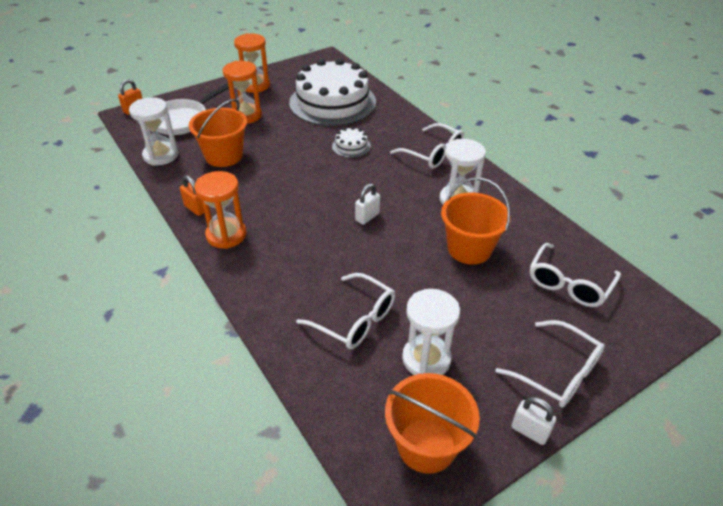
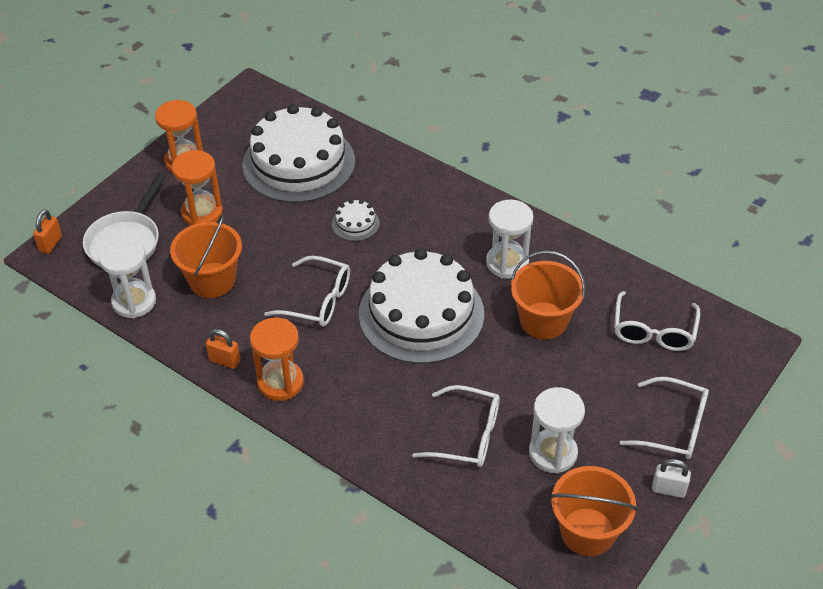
camera: 20 degrees left, 5 degrees up
(367, 217) = (421, 314): white padlock -> white cake
(433, 154) = (454, 208): white glasses -> white glasses (318, 300)

